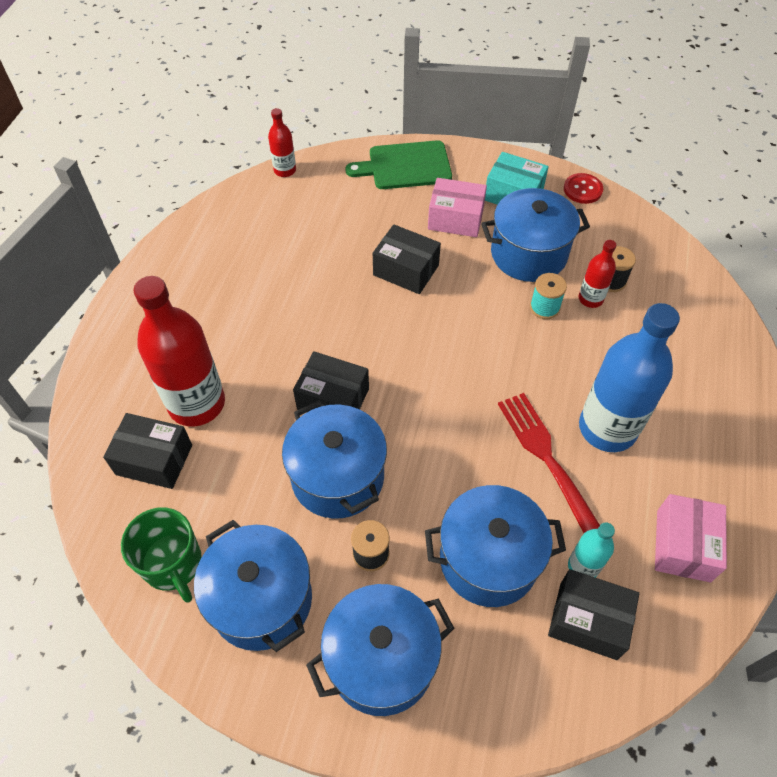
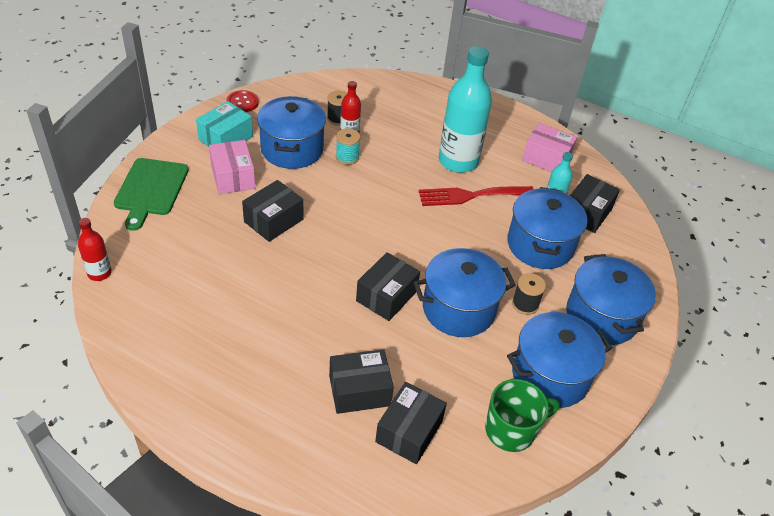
camera: 80 degrees left, 10 degrees down
(197, 403) = (359, 390): red bottle -> black box
(455, 219) = (233, 177): pink box -> pink box turned 45 degrees counterclockwise
(607, 428) = (458, 161): blue bottle -> turquoise bottle

